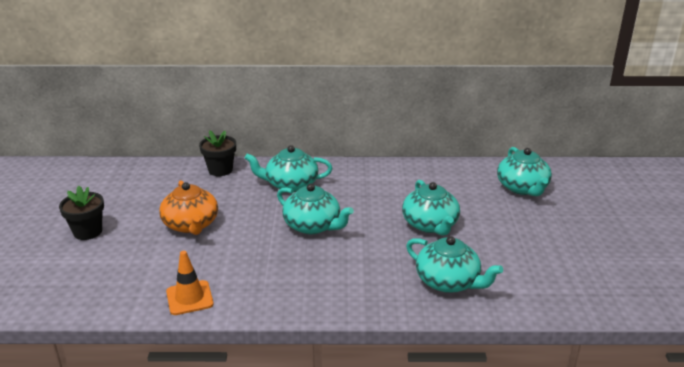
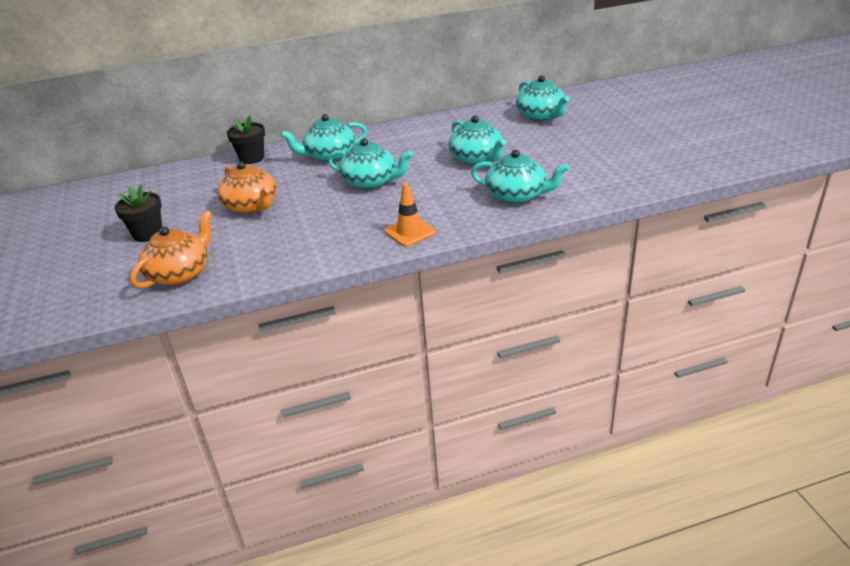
camera: 15 degrees left, 5 degrees up
(89, 284) = (180, 273): none -> orange teapot
(189, 298) = (288, 260): orange traffic cone -> orange traffic cone (409, 232)

